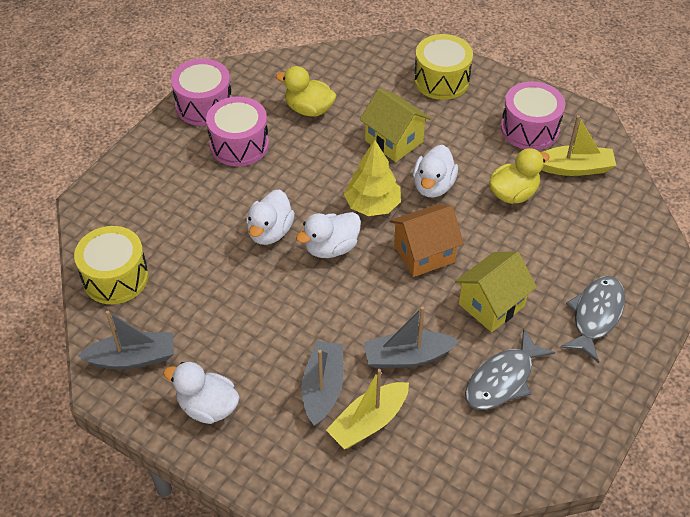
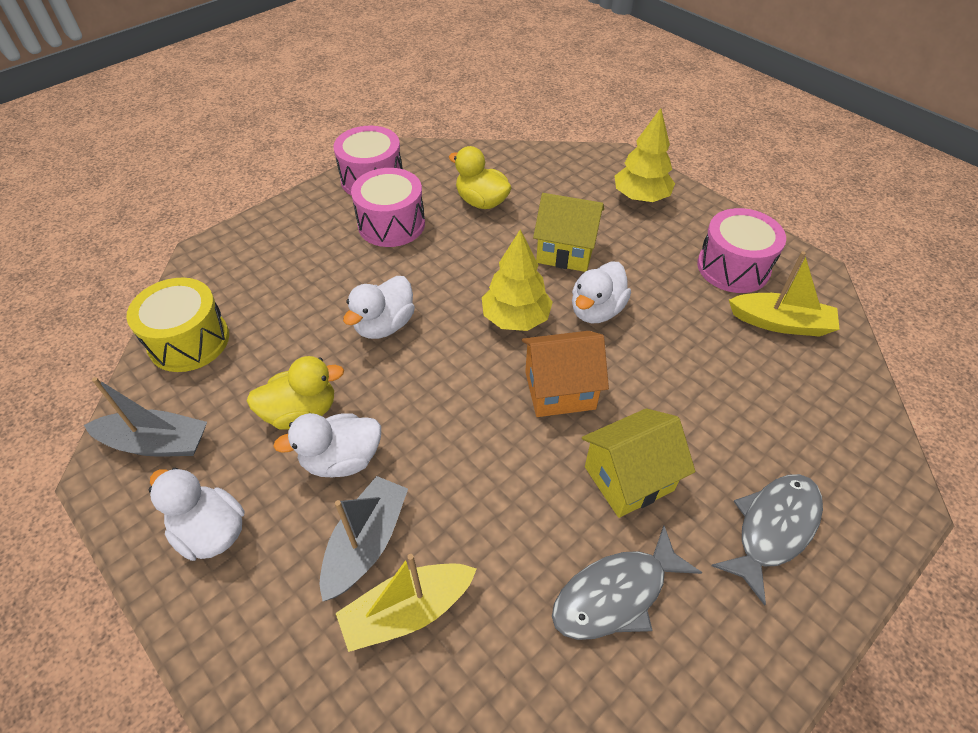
camera: 15 degrees right, 0 degrees up
(331, 248) = (448, 358): white duck -> white duck (341, 459)
(394, 141) = (565, 251): yellow house -> yellow house turned 45 degrees counterclockwise
(407, 357) = (493, 525): grey boat -> none
(441, 80) = (641, 197): yellow drum -> yellow tree
(513, 193) = (694, 339): yellow duck -> yellow duck (301, 412)

